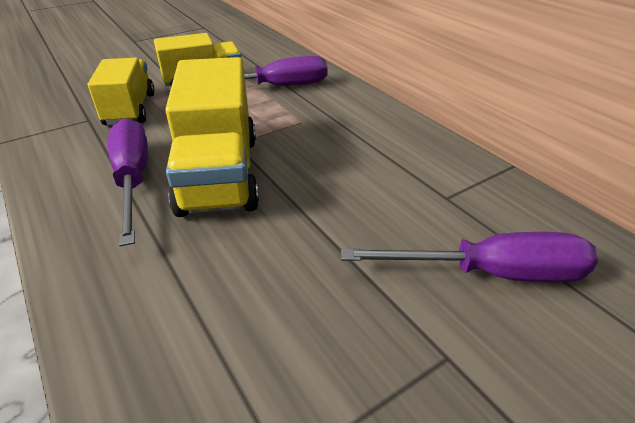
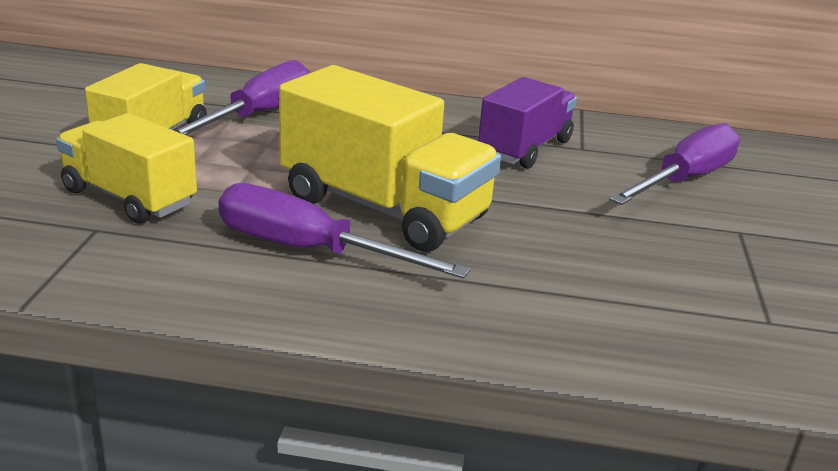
camera: 50 degrees left, 10 degrees down
(396, 176) = (525, 148): none -> purple truck

